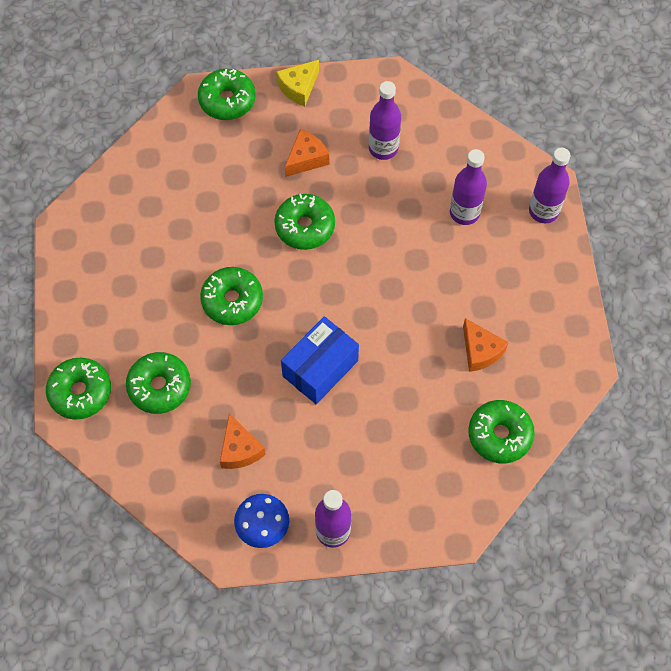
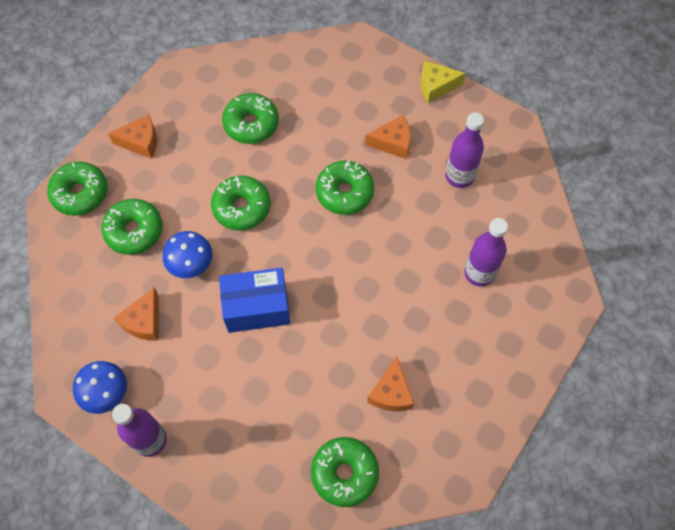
camera: 40 degrees right, 0 degrees up
(91, 311) = (141, 142): none -> orange cheese
(227, 100) = (374, 60): green donut -> green donut (251, 124)
(233, 376) = (191, 263): none -> blue mushroom
(543, 211) = (547, 320): purple bottle -> none

